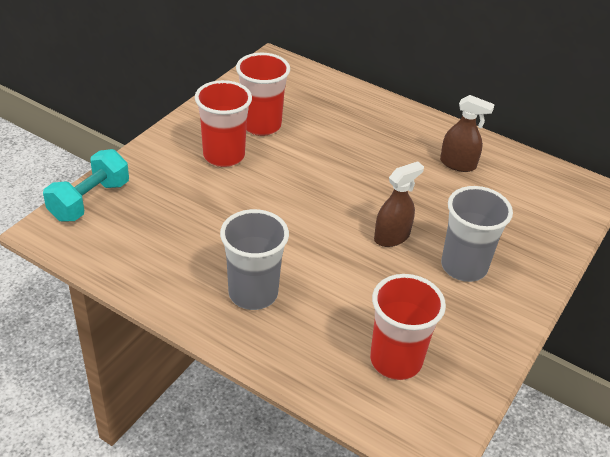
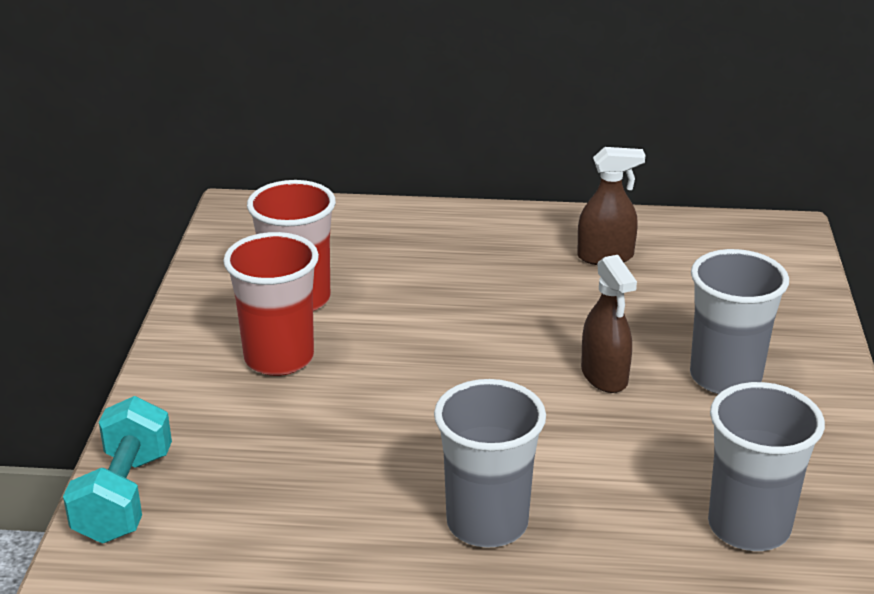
camera: 25 degrees left, 10 degrees down
(392, 237) = (604, 376): brown spray bottle -> brown spray bottle turned 135 degrees clockwise
(396, 360) = (748, 527): red cup -> grey cup

